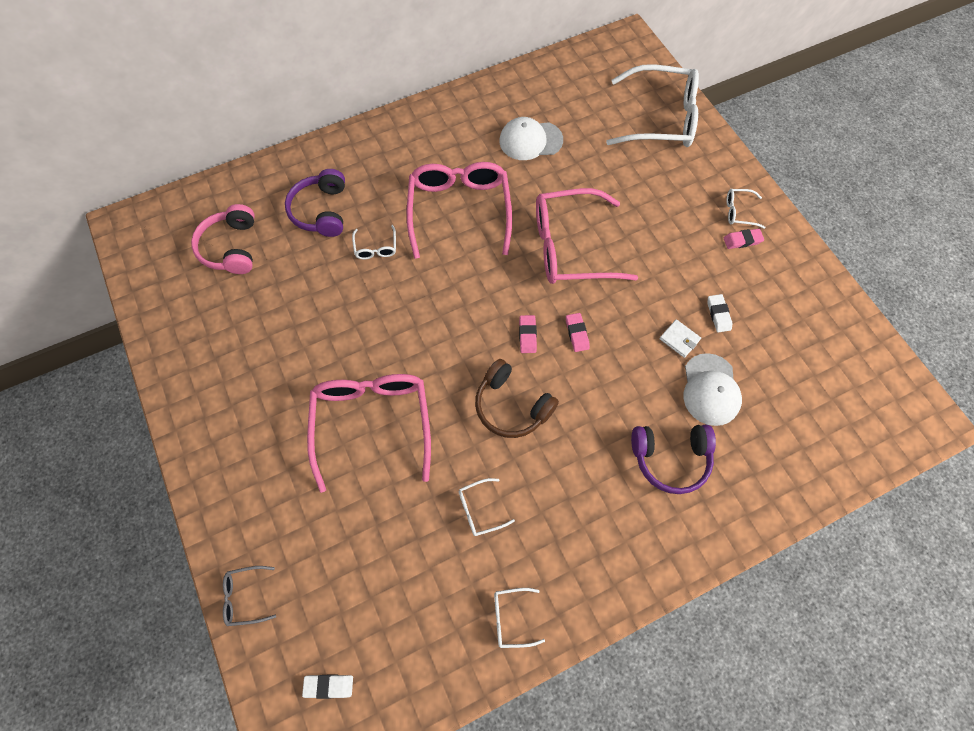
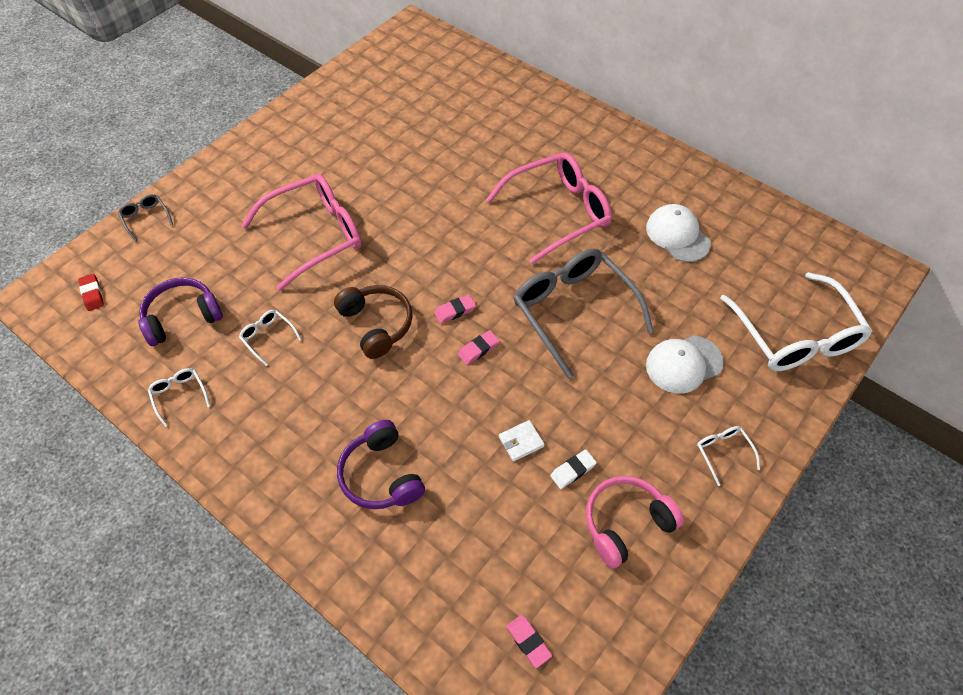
camera: 65 degrees right, 10 degrees down
(231, 247) = (428, 88): pink headphones -> pink headphones (626, 523)
(321, 211) = (496, 124): purple headphones -> purple headphones (182, 317)
(329, 686) = (92, 294): white eraser -> red eraser
(376, 248) = (482, 172): white glasses -> none
(511, 406) = (376, 325): brown headphones -> brown headphones turned 135 degrees clockwise
(570, 247) = (573, 311): pink glasses -> grey glasses
(679, 339) = (521, 442): white wallet -> white wallet turned 45 degrees clockwise
(710, 389) = (477, 490): white cap -> white cap (683, 364)
(742, 240) = (685, 467): pink eraser -> pink eraser (528, 642)

